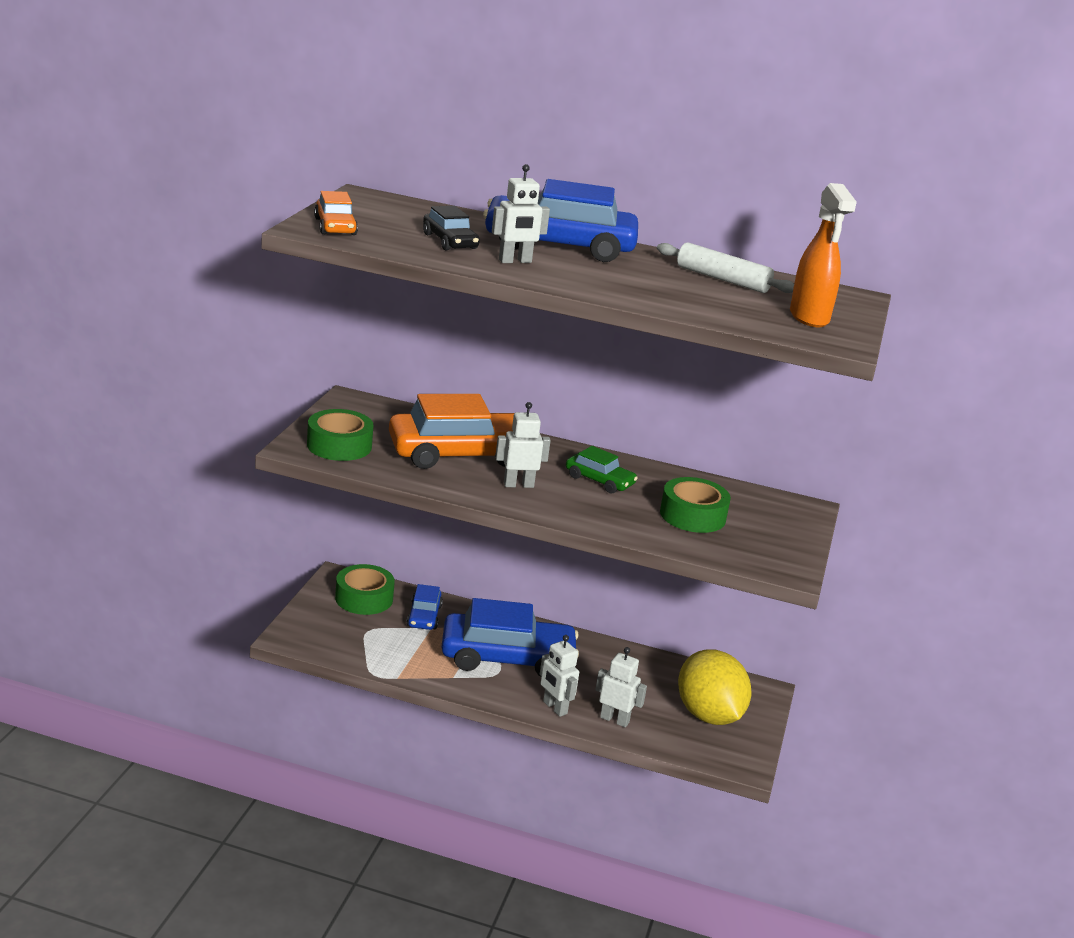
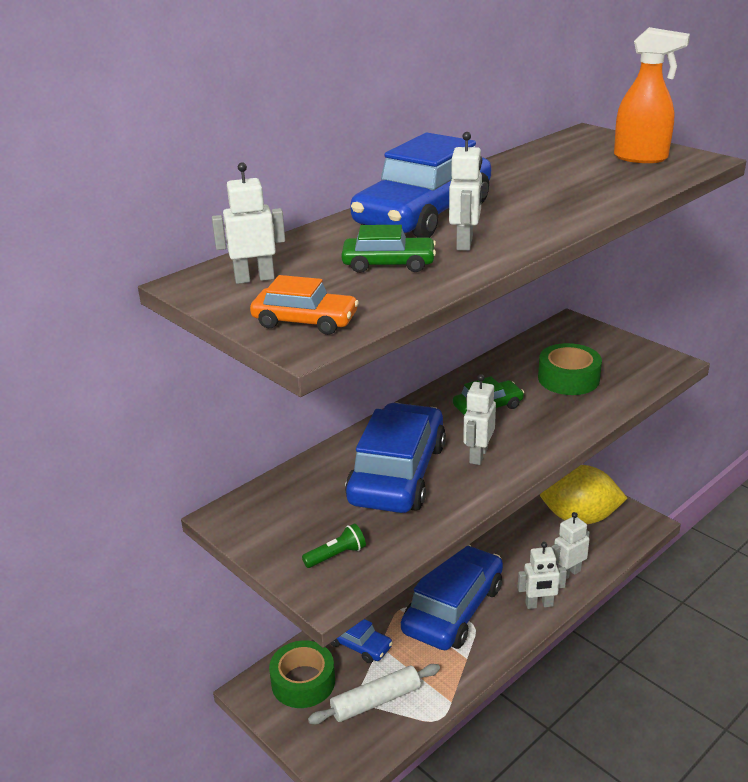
camera: 55 degrees left, 5 degrees up
(339, 445) = (336, 555): green tape -> green flashlight
(386, 208) = (254, 278): none -> white robot
(450, 241) = (388, 264): black car -> green car
(460, 454) = (398, 473): orange car -> blue car
(722, 279) = (539, 168): white rolling pin -> white rolling pin (376, 701)

